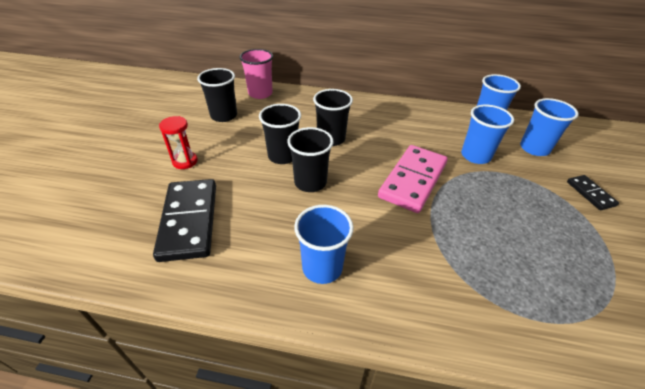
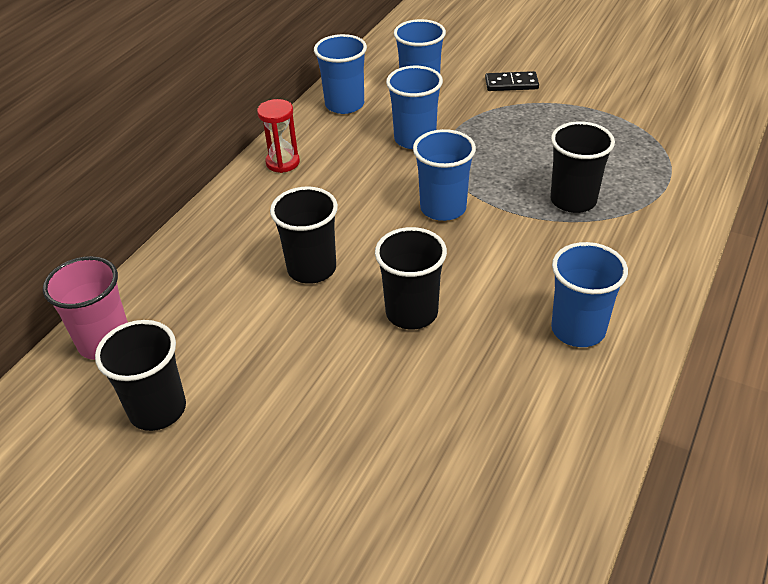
camera: 70 degrees left, 0 degrees up
(185, 161) = (289, 480): red hourglass -> red hourglass (283, 162)
(189, 221) = (456, 474): black domino -> none
(283, 156) = (332, 335): black cup -> black cup (573, 200)
(412, 180) = (443, 208): pink domino -> blue cup

